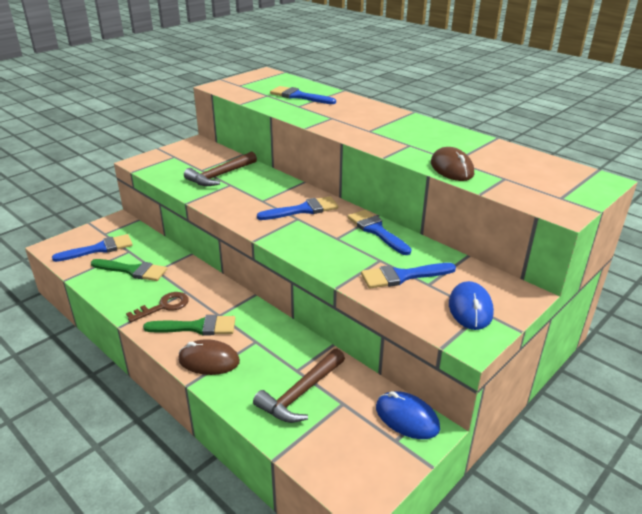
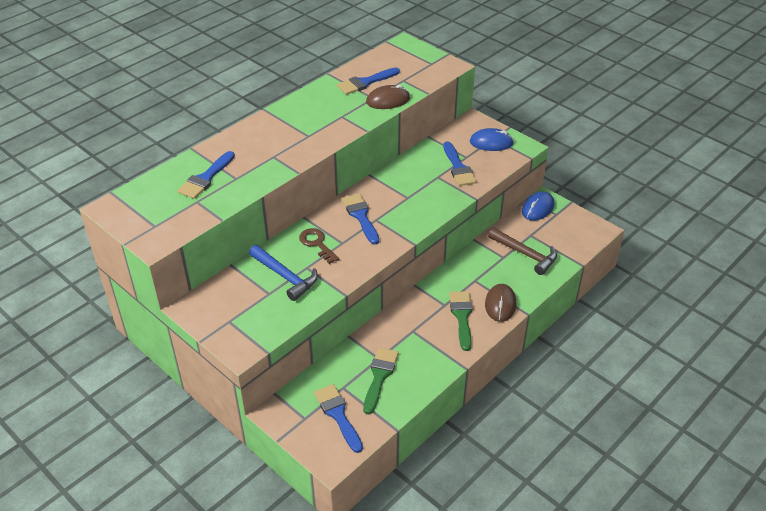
camera: 90 degrees left, 10 degrees up
(164, 306) = (435, 342): brown key -> brown key (317, 244)
(220, 175) = (285, 276): brown hammer -> blue hammer
(376, 231) = (396, 176): blue brush -> blue brush (365, 82)

